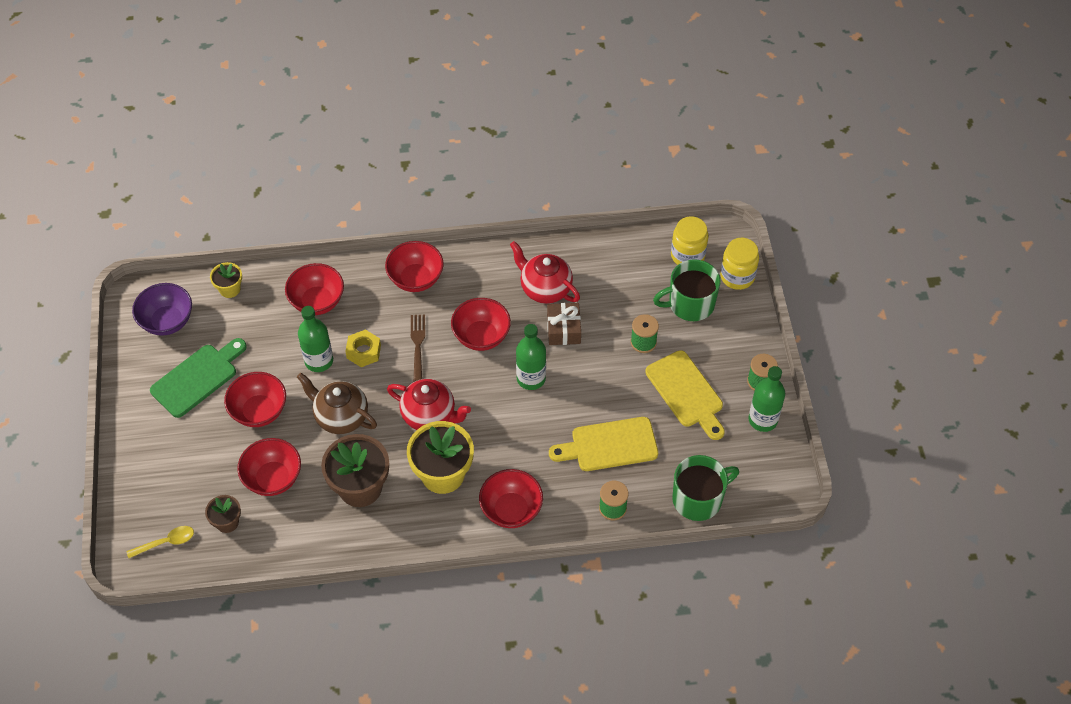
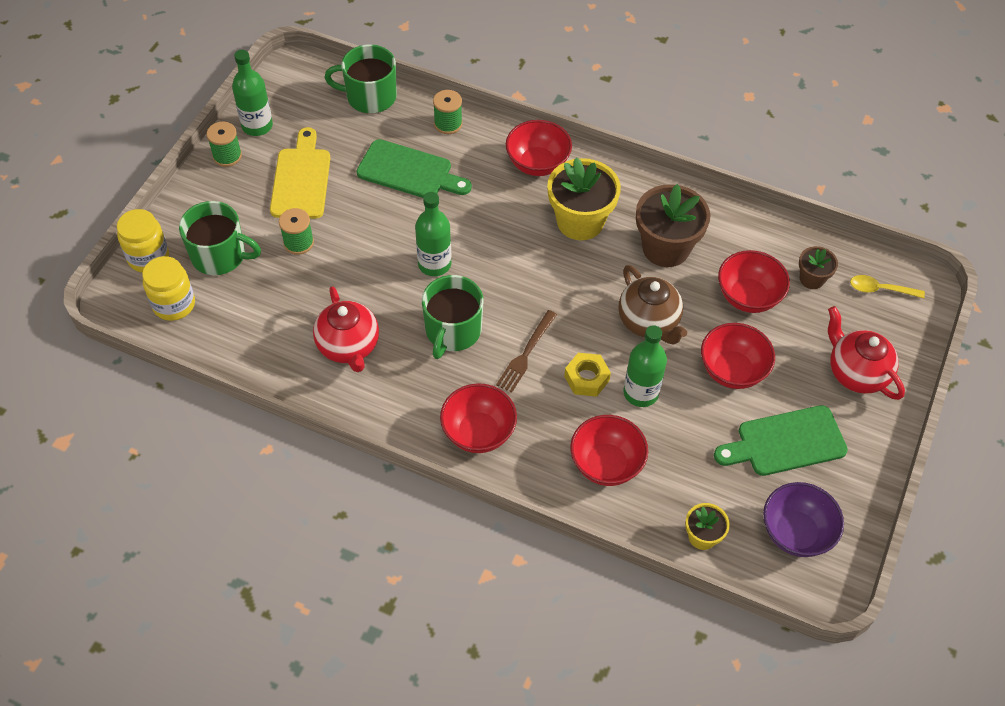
camera: 150 degrees left, 0 degrees up
(430, 416) = (558, 279): red teapot -> red teapot (856, 373)
(481, 336) = (452, 331): red bowl -> green mug
(563, 329) = (364, 294): brown gift -> none
(609, 445) = (409, 171): yellow cutting board -> green cutting board

